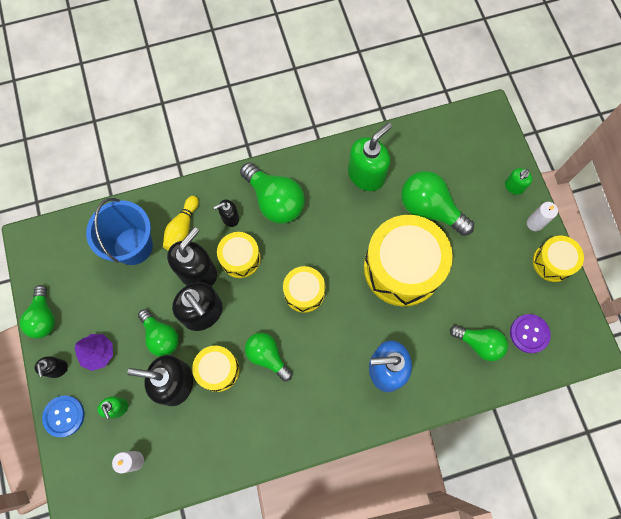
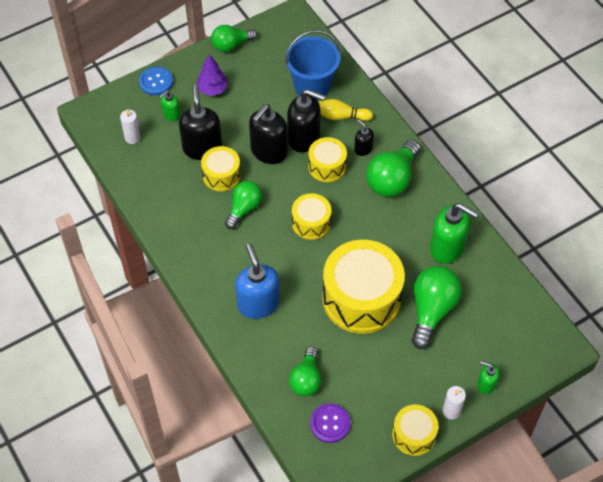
camera: 75 degrees right, 15 degrees down
(57, 369) = (192, 66): black soap dispenser -> none
(161, 336) = (239, 127): green light bulb -> none

